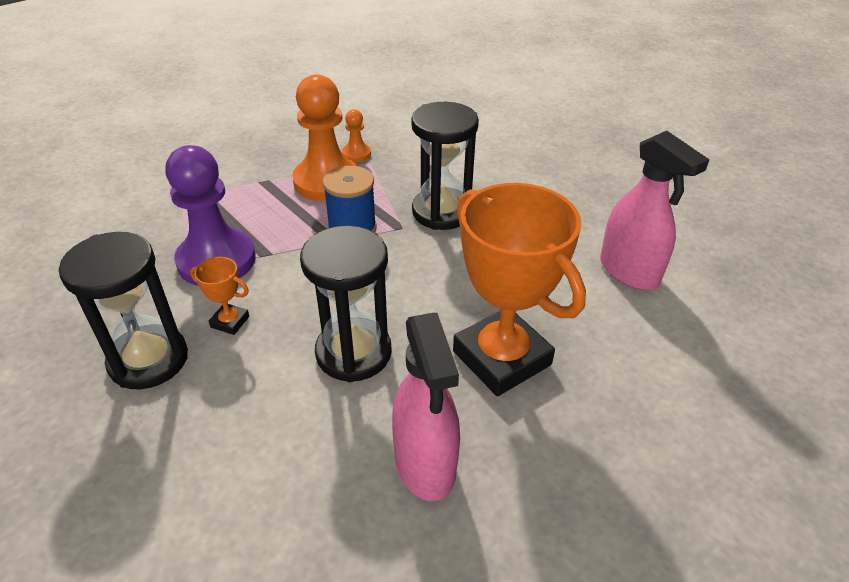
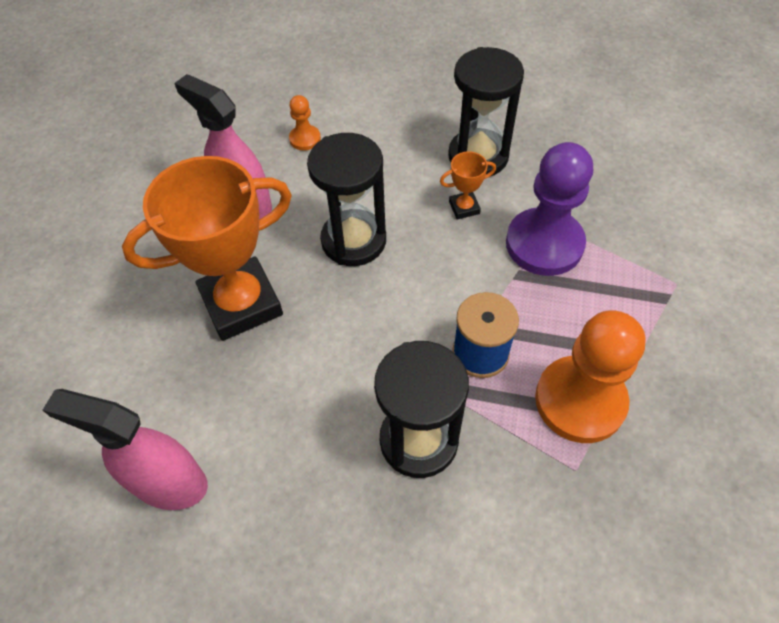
camera: 145 degrees right, 15 degrees up
(356, 154) = (608, 475): orange pawn -> orange pawn (305, 139)
(501, 358) = (241, 303): orange trophy -> orange trophy turned 45 degrees counterclockwise

